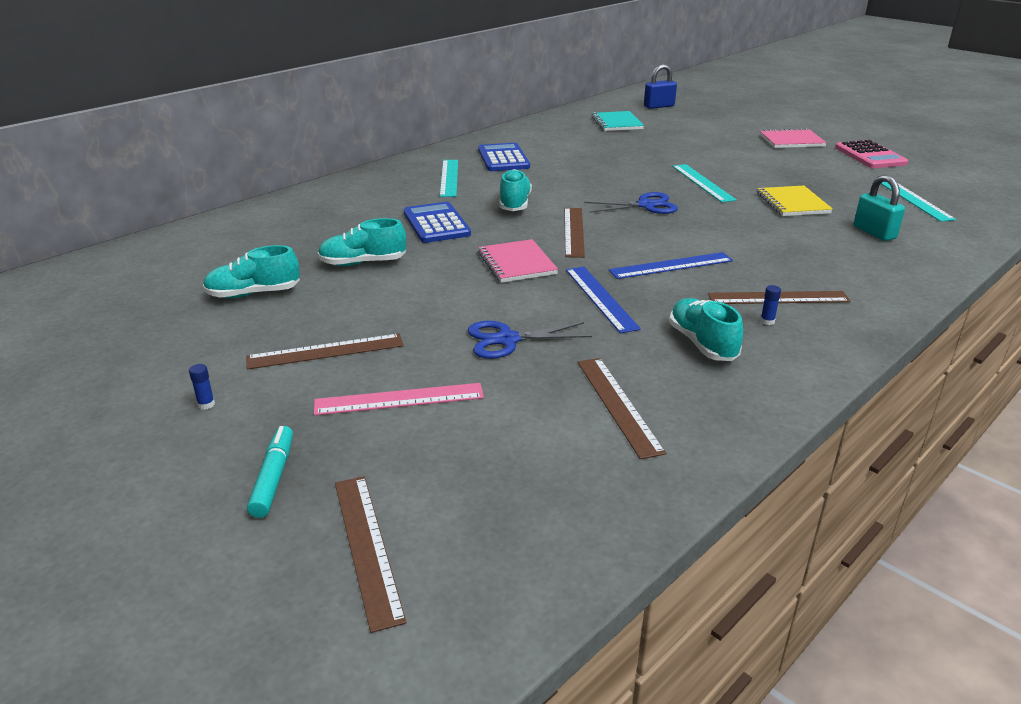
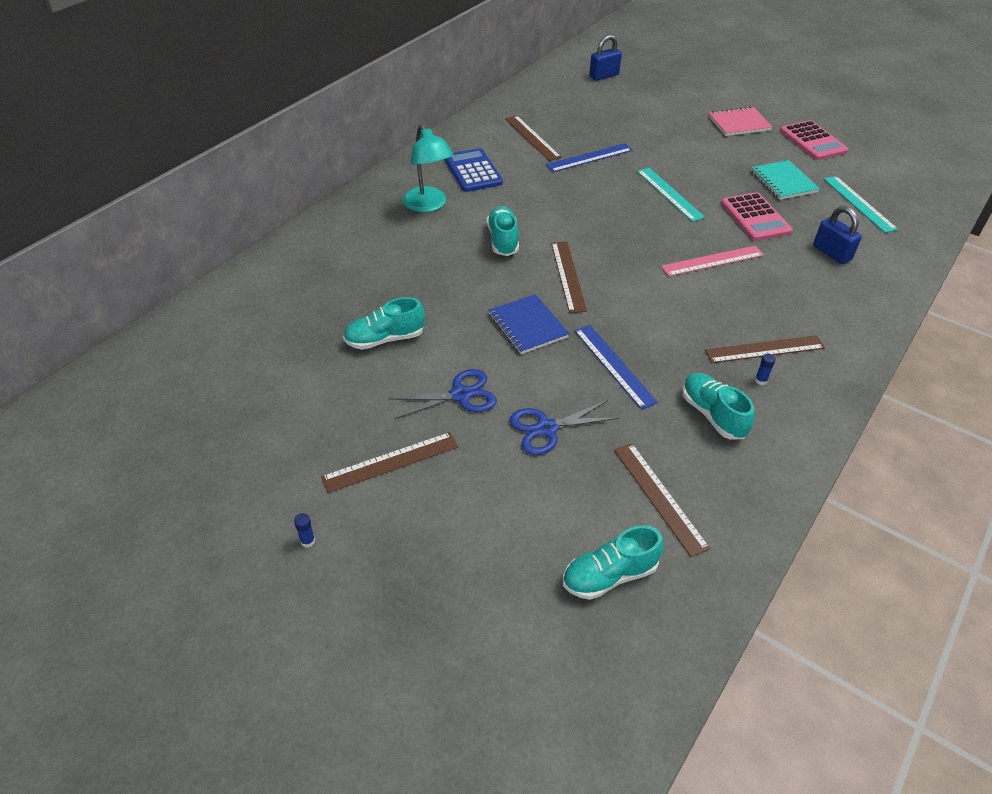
camera: 10 degrees left, 15 degrees up
(253, 294) = (296, 392): turquoise shoe -> turquoise shoe (609, 575)
(274, 477) = (399, 618): turquoise marker -> none
(367, 547) = (501, 681): brown ruler -> brown ruler (532, 137)
(399, 399) = (475, 513): pink ruler -> pink ruler (712, 261)
(436, 224) = (437, 276): blue calculator -> none
(449, 178) = (428, 205): turquoise ruler -> turquoise lamp
(517, 263) = (528, 326): pink notebook -> blue notebook
(616, 123) = (569, 106): turquoise notebook -> turquoise notebook (783, 182)
(646, 205) = (625, 232): blue scissors -> blue scissors (460, 395)
(671, 266) = (665, 315): blue ruler -> blue ruler (589, 158)
(792, 203) = (755, 218): yellow notebook -> pink calculator
(874, 232) = (831, 253): turquoise padlock -> blue padlock

